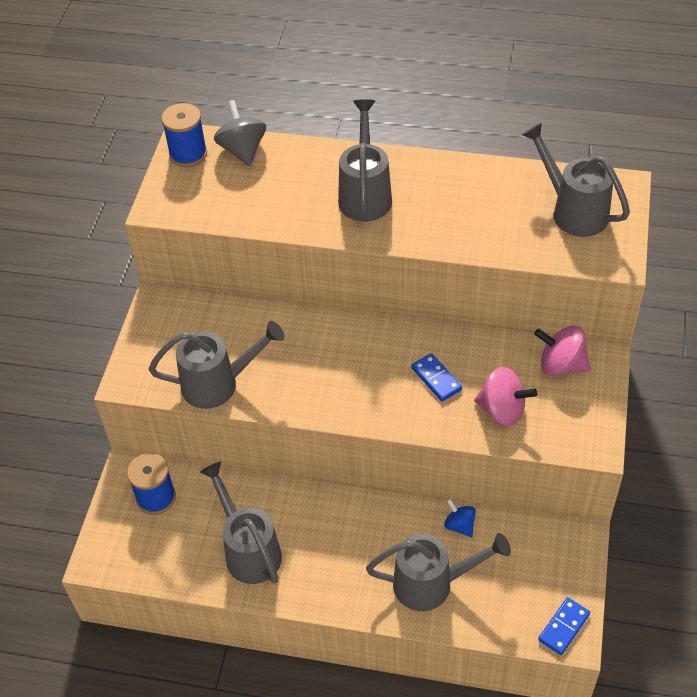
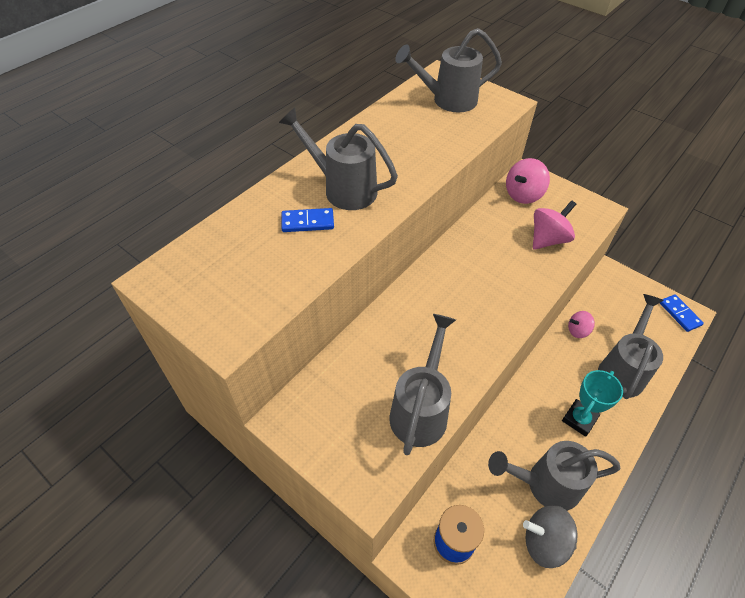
camera: 65 degrees left, 0 degrees up
(188, 154) = (177, 284): blue spool -> none
(242, 150) = (213, 242): grey spinning top -> grey spinning top (544, 542)
(340, 559) = (579, 419): none -> turquoise trophy
(436, 379) = (499, 261): blue domino -> blue domino (308, 222)
(459, 525) = (577, 331): blue spinning top -> pink spinning top

